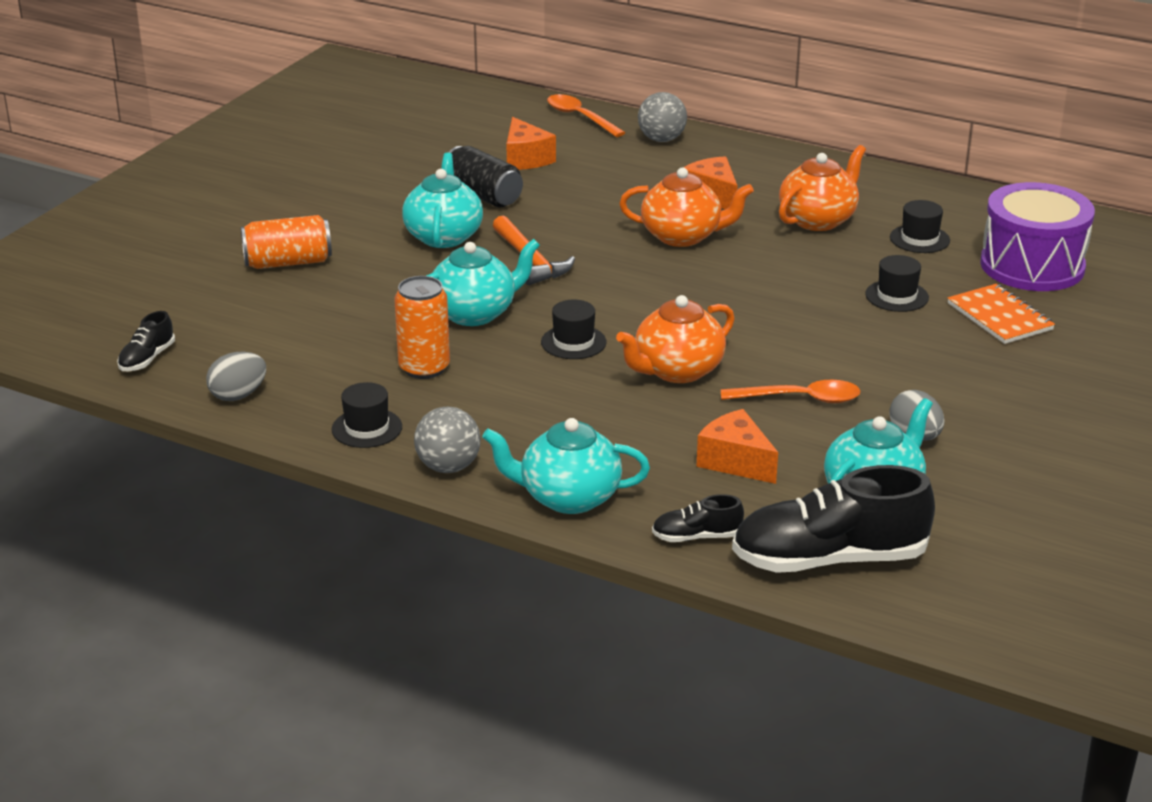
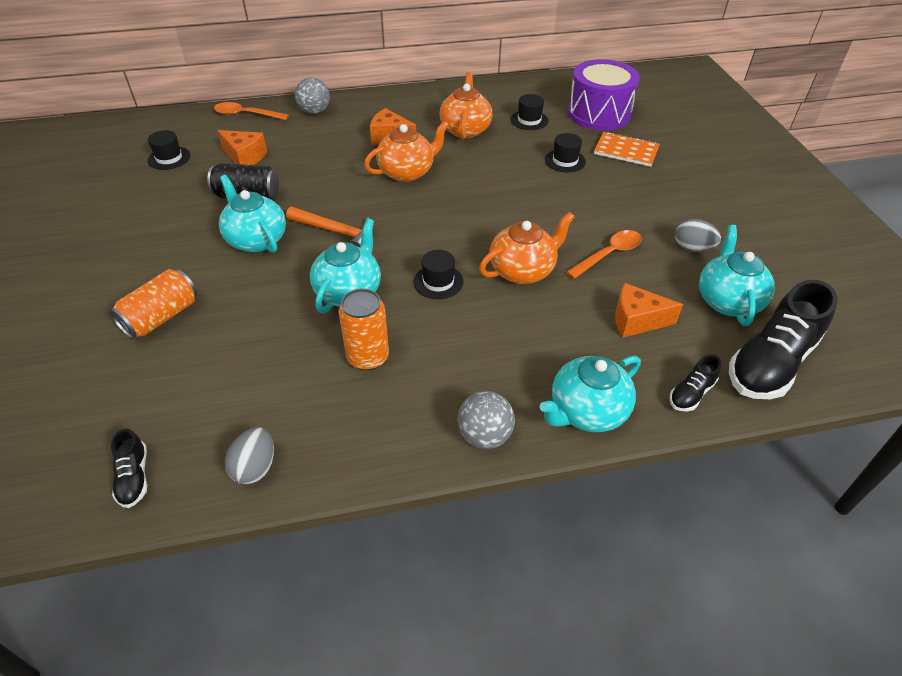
camera: 40 degrees left, 15 degrees up
(367, 428) = (389, 437): black hat -> black hat (169, 158)
(677, 371) = (522, 271): orange teapot -> orange teapot turned 135 degrees counterclockwise

